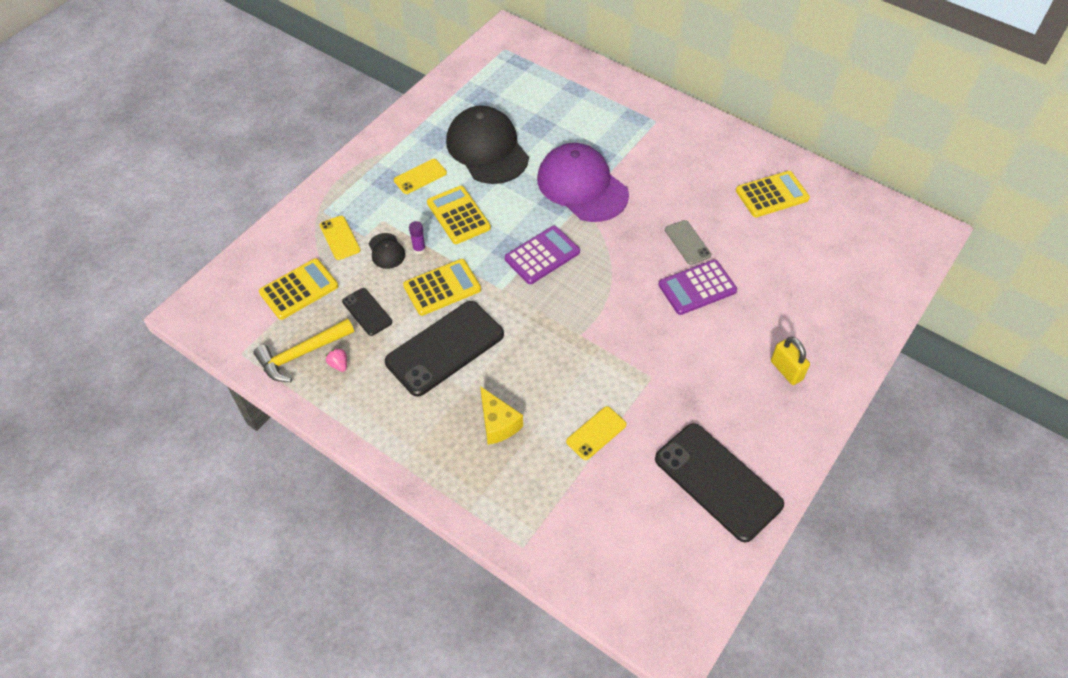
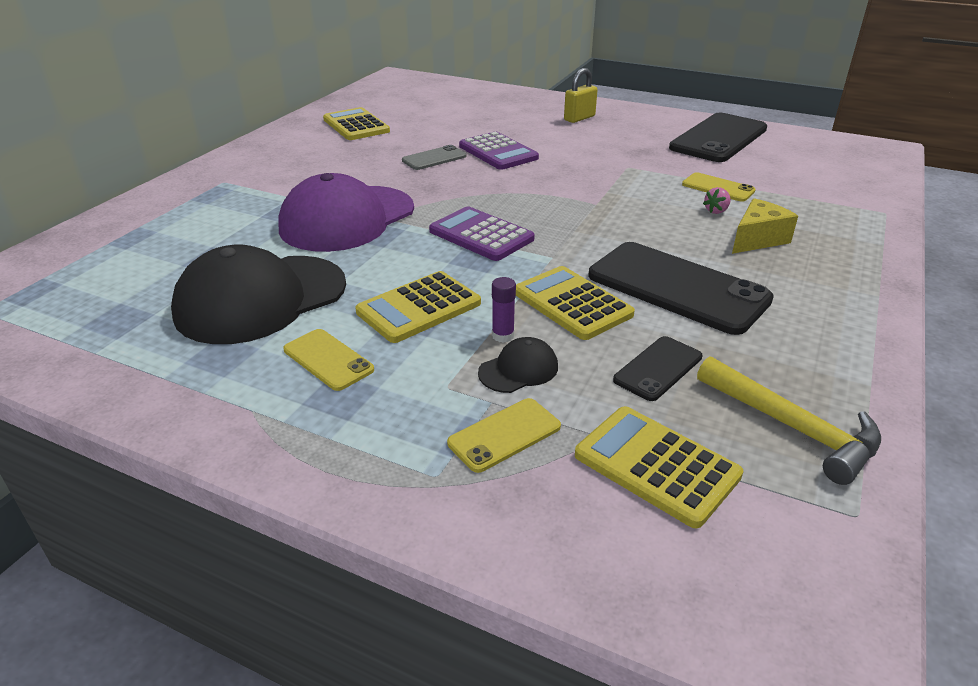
camera: 100 degrees left, 20 degrees down
(339, 364) = (778, 379): pink strawberry -> pink strawberry (716, 211)

